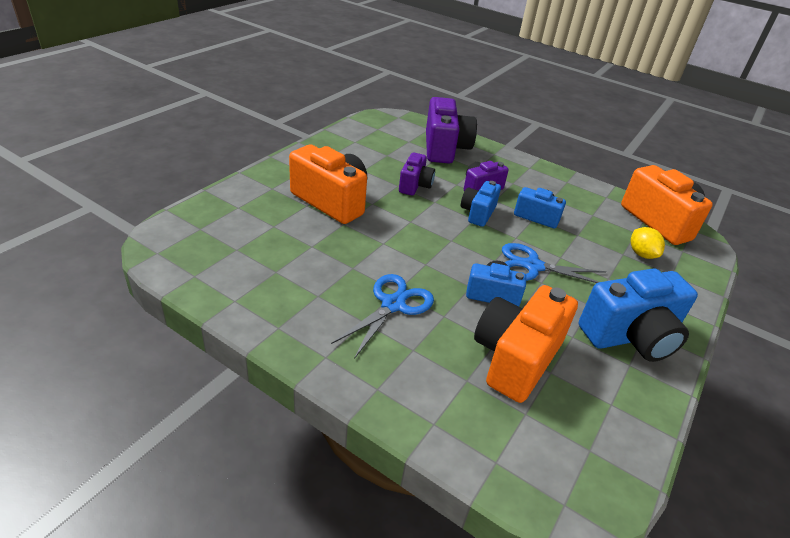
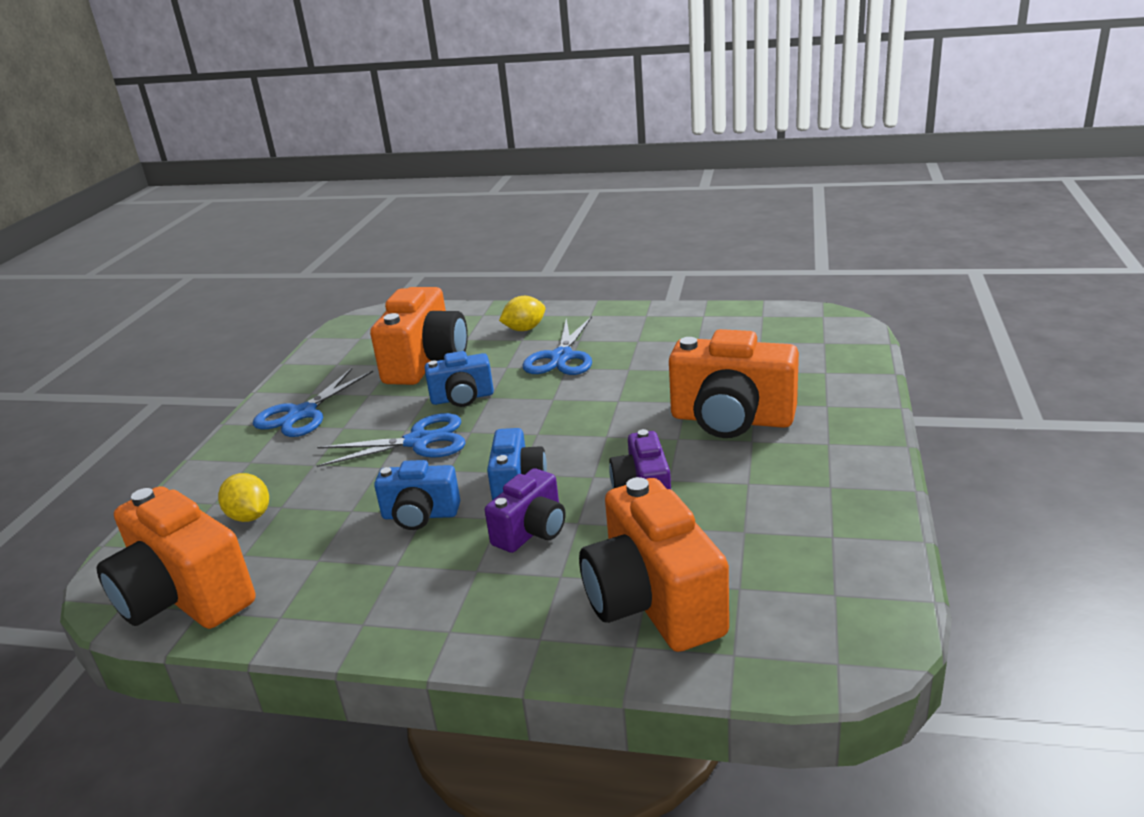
camera: 165 degrees right, 10 degrees down
(402, 365) = (524, 329): none -> yellow lemon
(444, 148) = (653, 602): purple camera -> orange camera
(631, 336) = (302, 414): blue camera -> blue scissors

